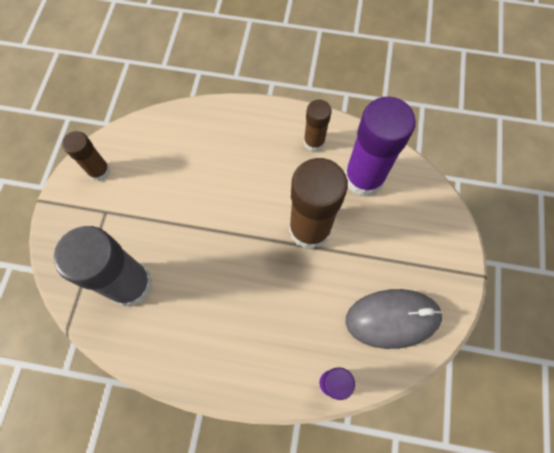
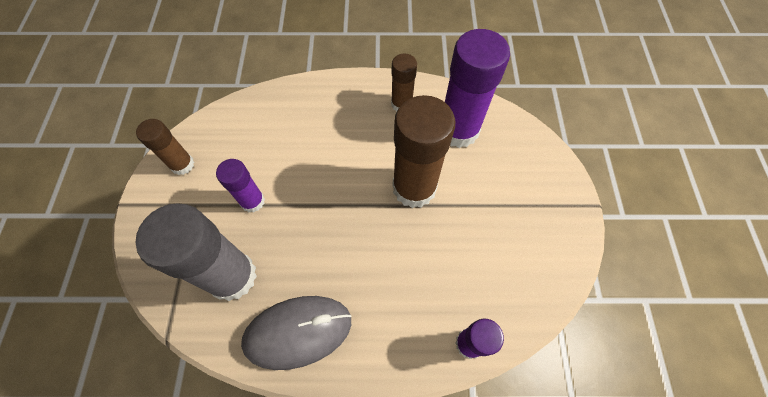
camera: 10 degrees left, 5 degrees down
(158, 217) = (252, 201): none -> purple glue stick
(392, 319) = (518, 264): grey mouse -> grey mouse (298, 332)

